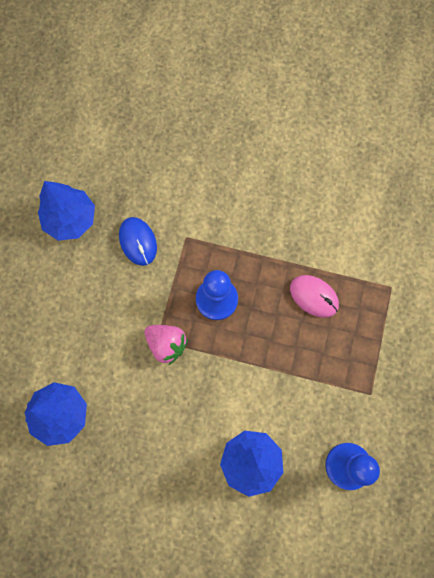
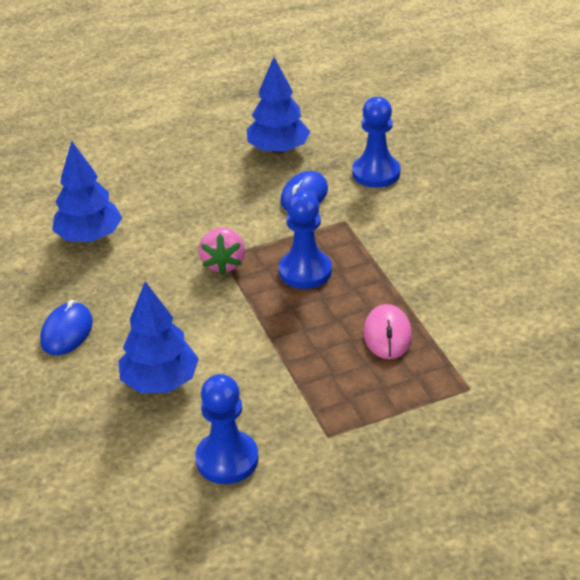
camera: 55 degrees right, 35 degrees down
(153, 179) = (376, 173): none -> blue pawn
(154, 492) = (67, 332): none -> blue mouse

